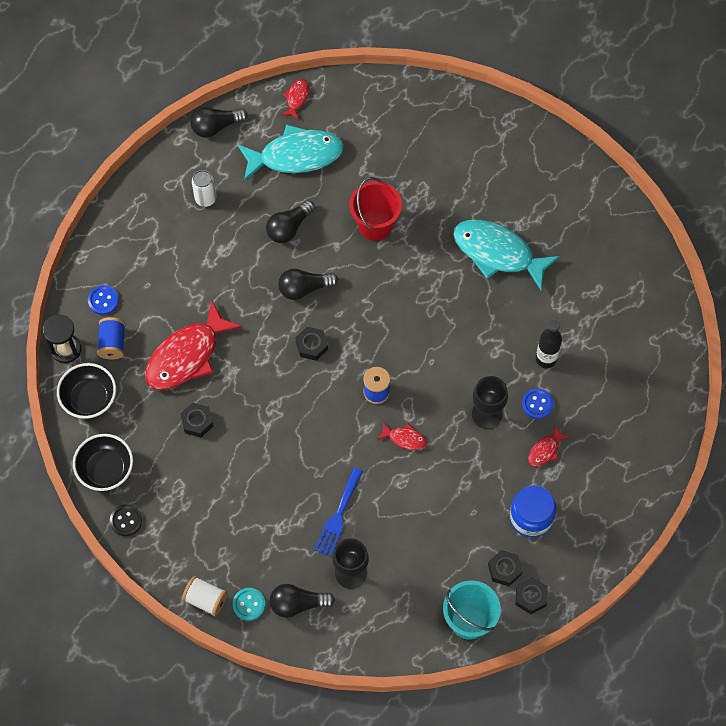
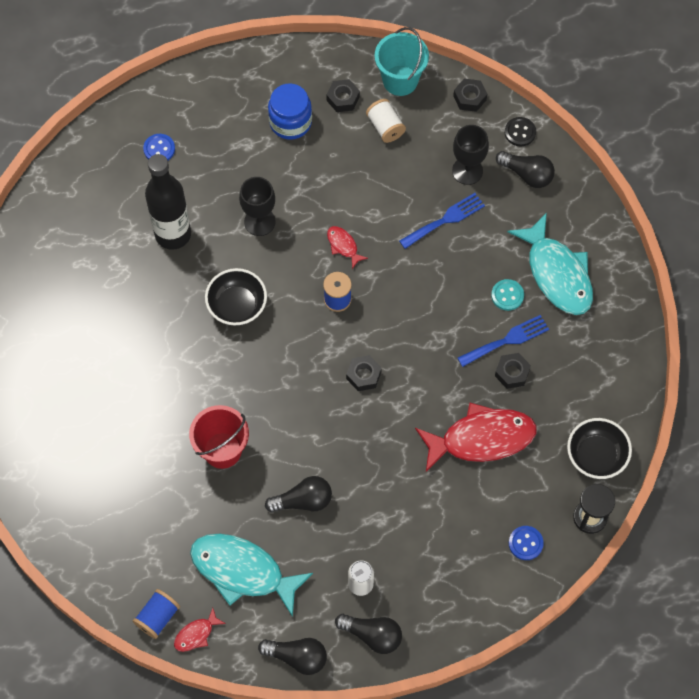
camera: 145 degrees left, 0 degrees up
(105, 469) = (619, 382): black bowl -> black bowl (237, 306)
(112, 343) = (542, 495): blue spool -> blue spool (157, 617)
(126, 520) = (628, 327): black button -> black button (520, 132)
(205, 599) = (600, 223): white spool -> white spool (385, 127)
(218, 446) = (507, 340): none -> blue fork
(249, 604) = (567, 198): turquoise button -> turquoise button (507, 295)
(304, 288) = (332, 432): black light bulb -> black light bulb (372, 635)
(497, 253) = (135, 351): turquoise fish -> turquoise fish (557, 274)
(531, 597) = (338, 67): black nut -> black nut (469, 98)
(537, 404) = (211, 203): blue button -> blue button (159, 149)
(545, 450) = (236, 164): red fish -> none
(546, 359) = (173, 234): black bottle -> black bottle, size x1.65

